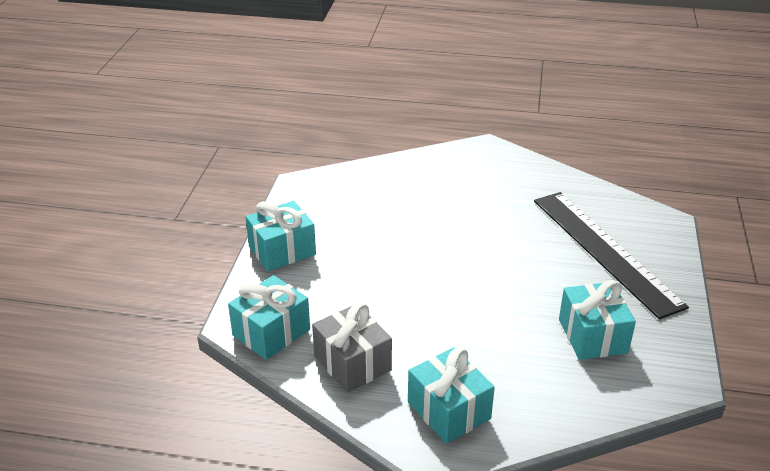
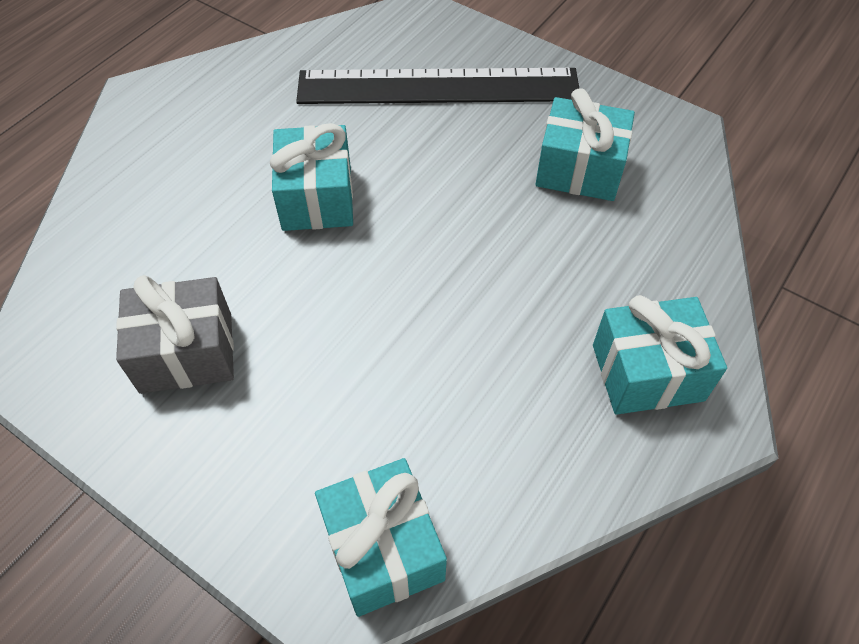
camera: 65 degrees left, 20 degrees up
(282, 250) = (186, 457): turquoise gift -> turquoise gift (317, 198)
(352, 363) = (508, 454): grey gift -> grey gift (186, 352)

